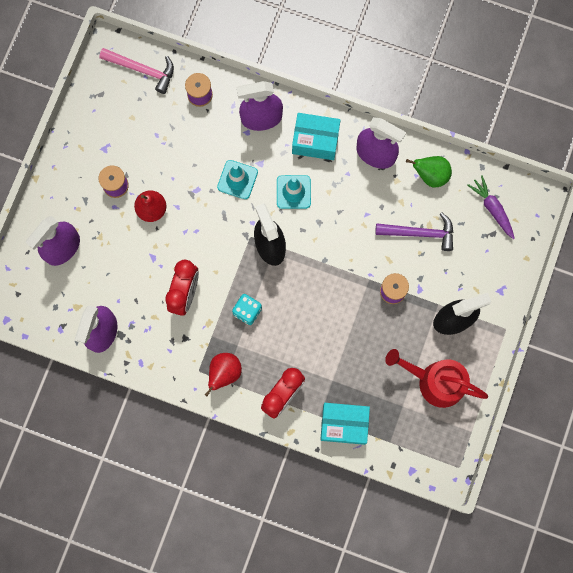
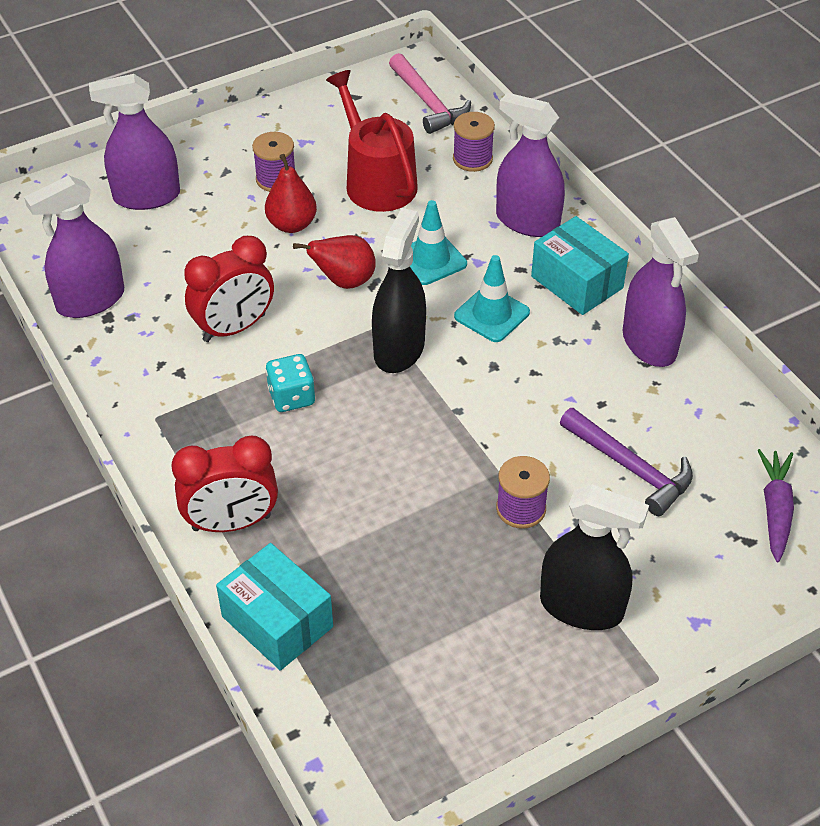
camera: 40 degrees right, 30 degrees down
(224, 373) = (184, 442): red pear -> red pear (344, 281)
(430, 175) = (710, 413): green pear -> none
(436, 381) = (475, 668): red watering can -> red watering can (377, 181)

